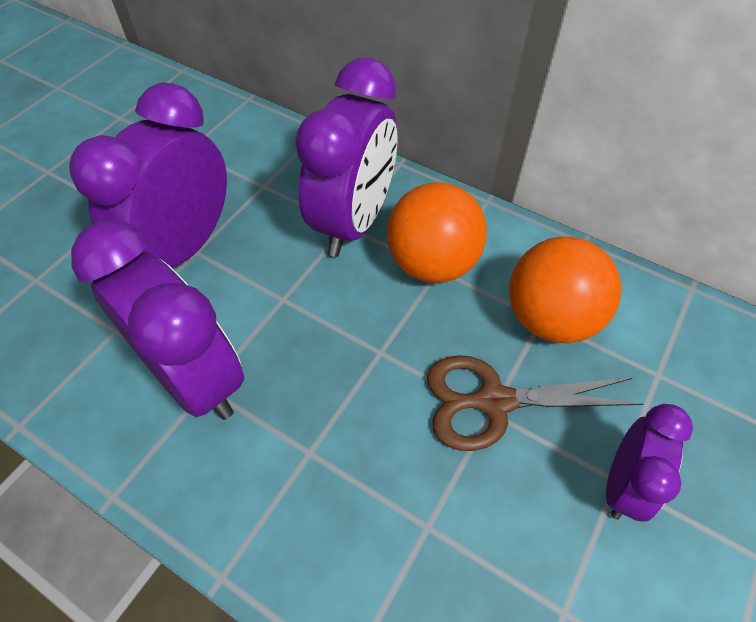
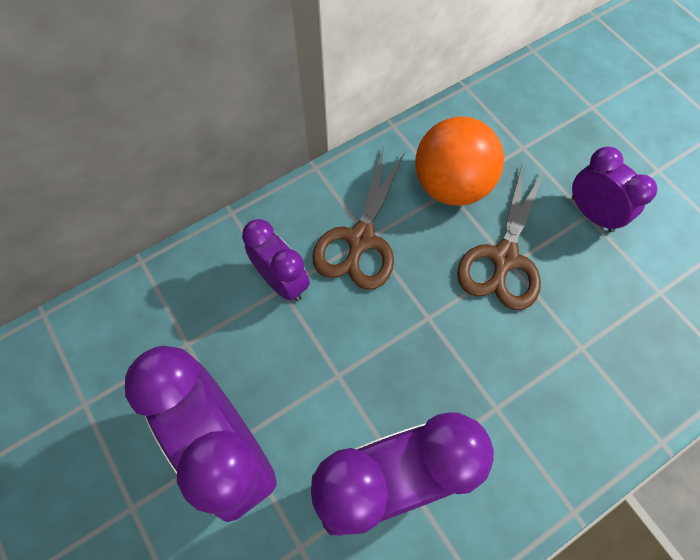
camera: 65 degrees left, 10 degrees up
(353, 222) = (282, 281): purple clock -> purple clock, size x0.56
(432, 264) = (360, 240): orange ball -> brown scissors

